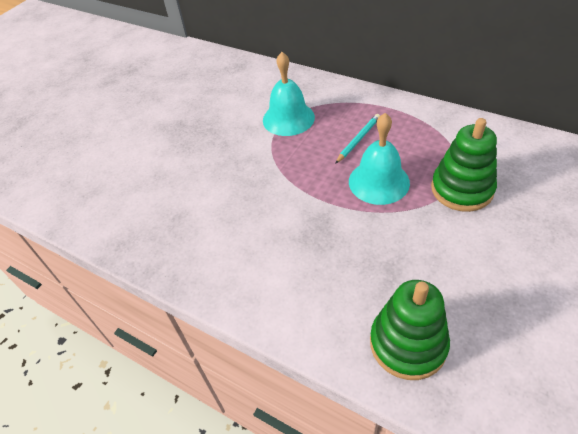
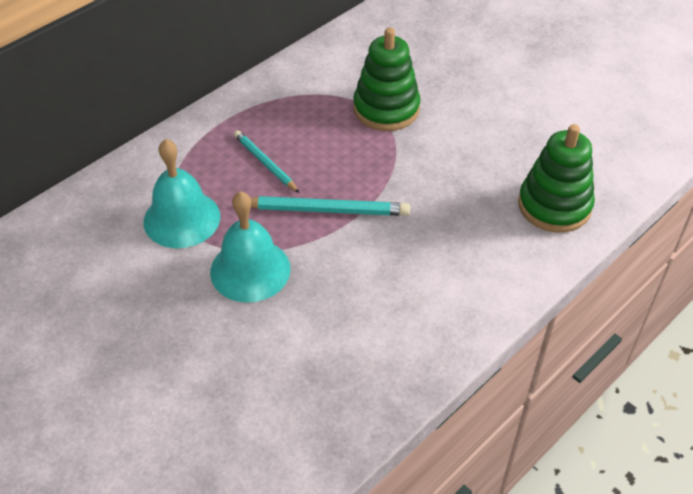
camera: 80 degrees left, 0 degrees up
(327, 183) = (326, 210): none -> turquoise pencil
(379, 182) = (345, 166): turquoise bell -> turquoise bell (250, 270)

